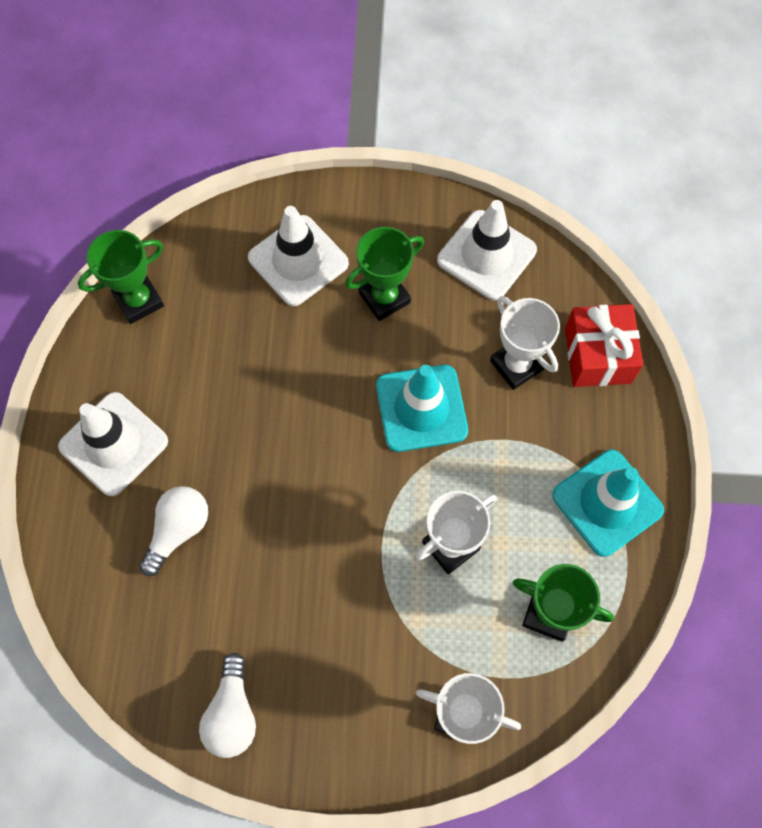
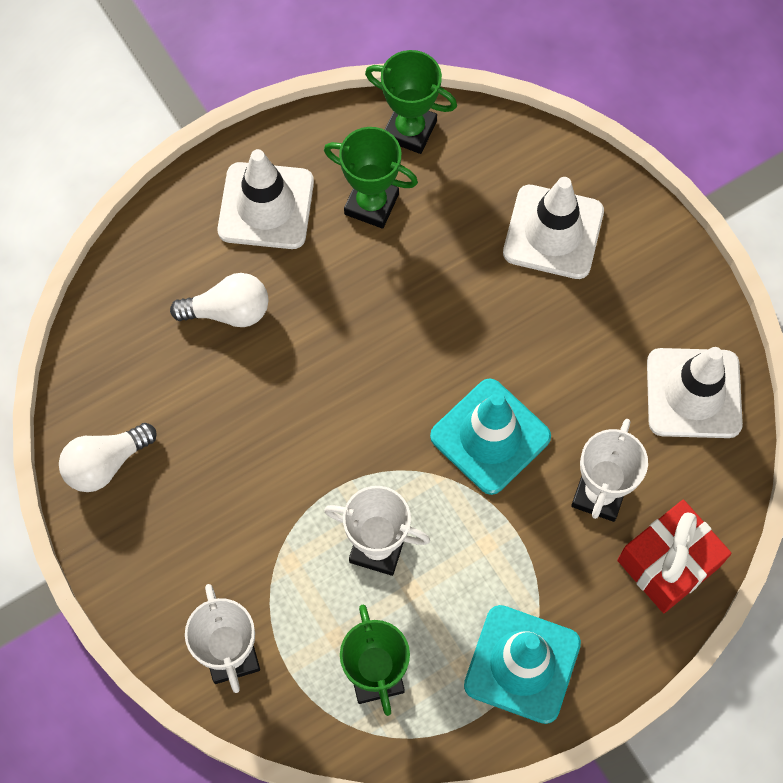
camera: 55 degrees right, 0 degrees up
(384, 297) = (575, 331): green trophy -> green trophy (371, 204)

